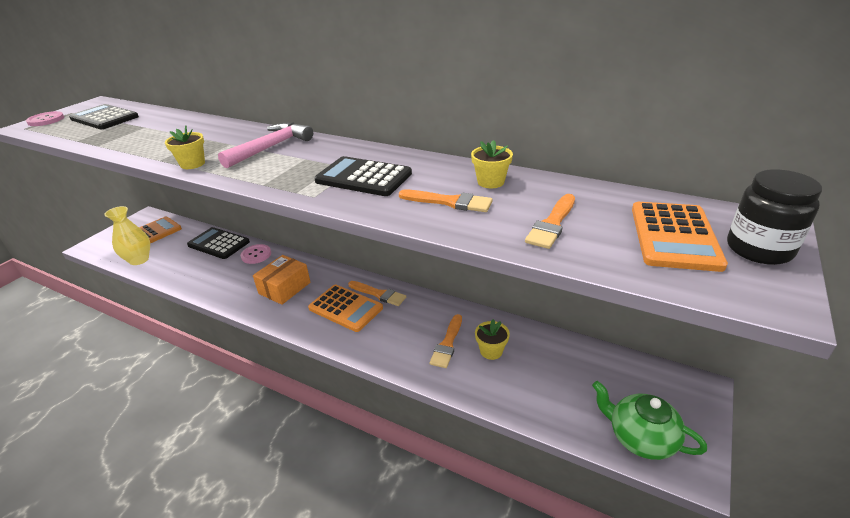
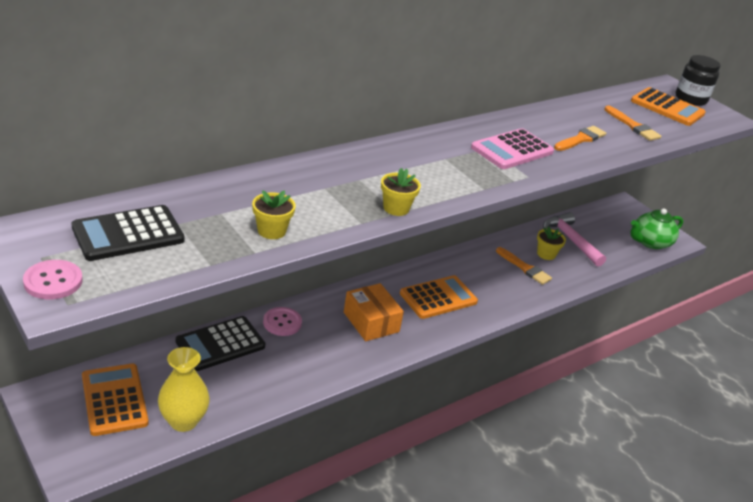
camera: 70 degrees left, 0 degrees up
(271, 147) = (397, 164): pink hammer -> pink hammer (571, 240)
(363, 177) = (512, 150): black calculator -> pink calculator
(379, 294) = (433, 273): orange brush -> none
(490, 182) = (562, 117): yellow flower pot -> yellow flower pot (271, 231)

